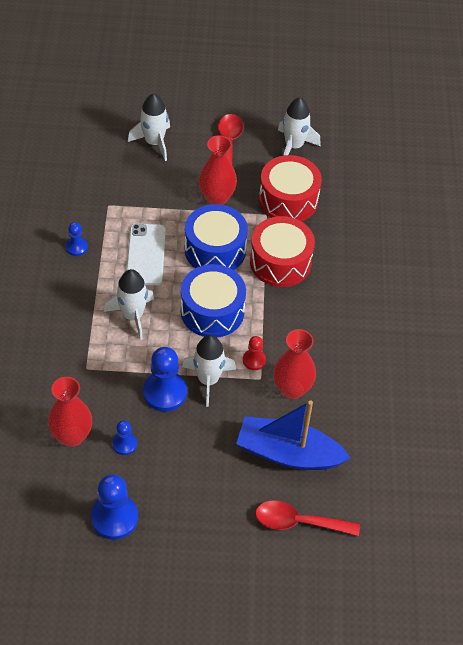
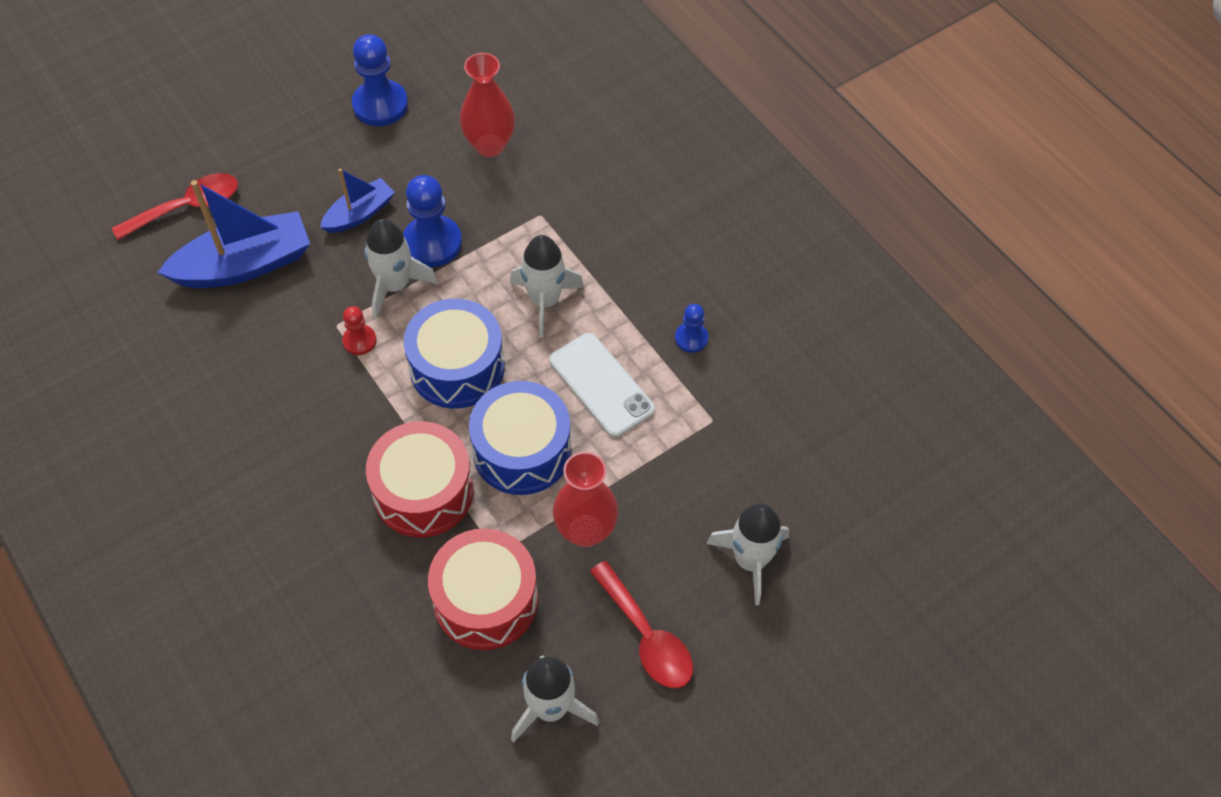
camera: 145 degrees right, 5 degrees up
(124, 444) = (429, 170): blue pawn -> none
(192, 442) = (359, 214): none -> blue boat
(292, 389) = (289, 336): red vase -> none

